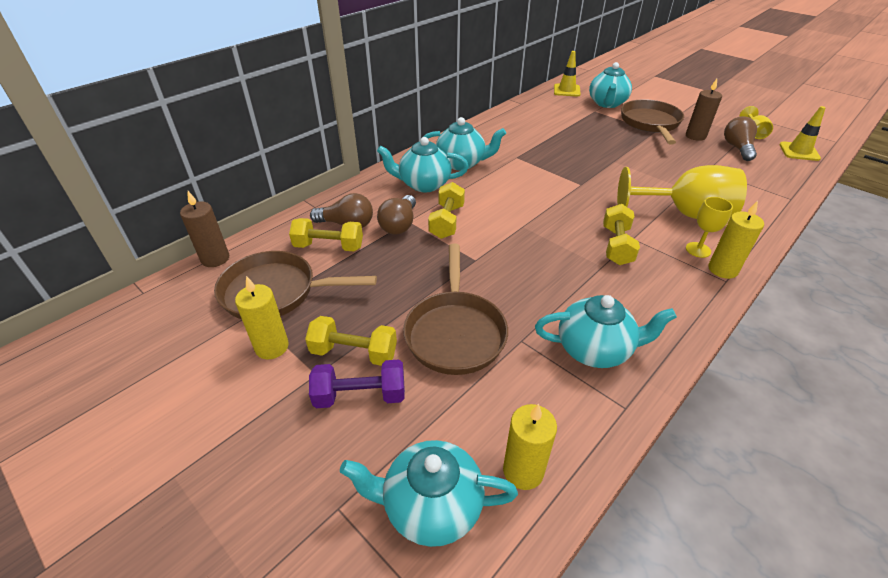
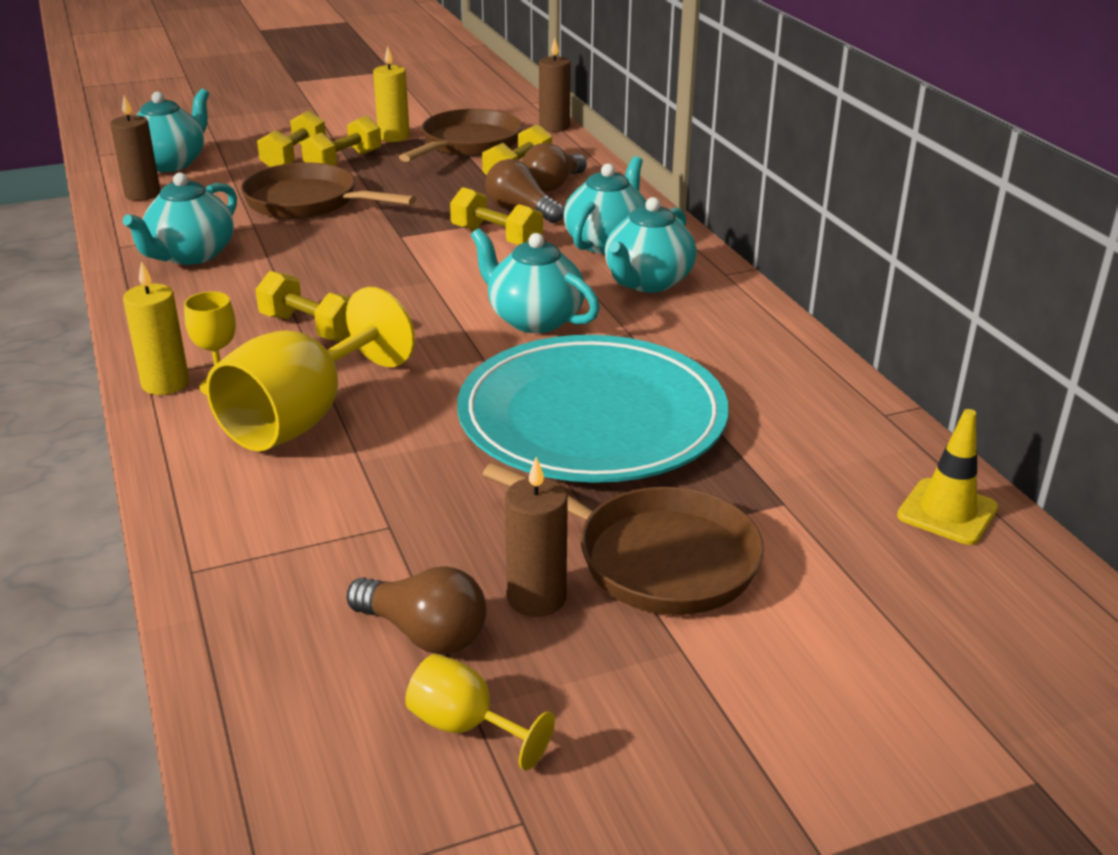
camera: 115 degrees right, 10 degrees down
(360, 396) = (294, 158): purple dumbbell -> yellow dumbbell
(523, 471) = (142, 194): yellow candle -> brown candle
(592, 150) = (592, 418): none -> turquoise plate
(607, 103) = (821, 543): turquoise teapot -> turquoise teapot (534, 319)
(799, 151) = (305, 746): yellow traffic cone -> none

